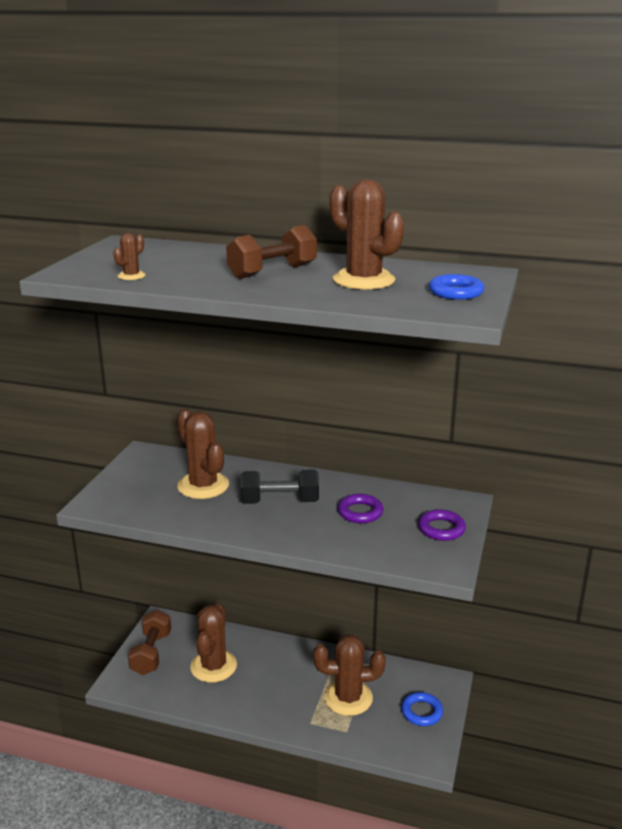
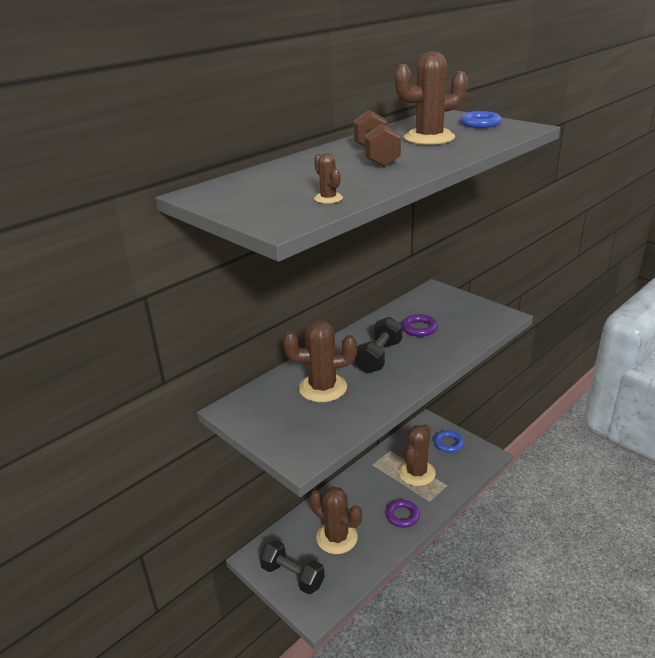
camera: 60 degrees left, 5 degrees up
(151, 653) = (292, 576): brown dumbbell -> black dumbbell
(441, 529) = (461, 306): purple ring -> purple ring (402, 516)

